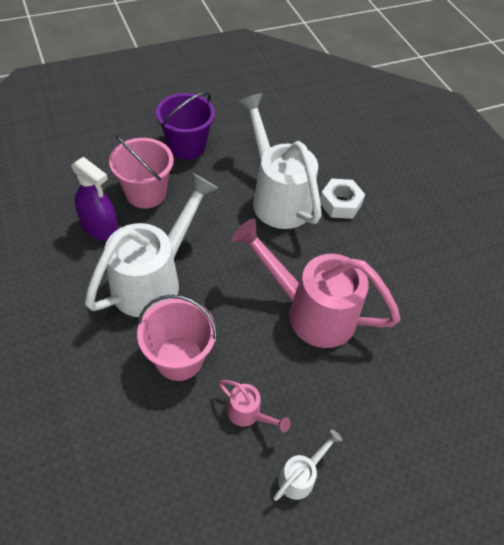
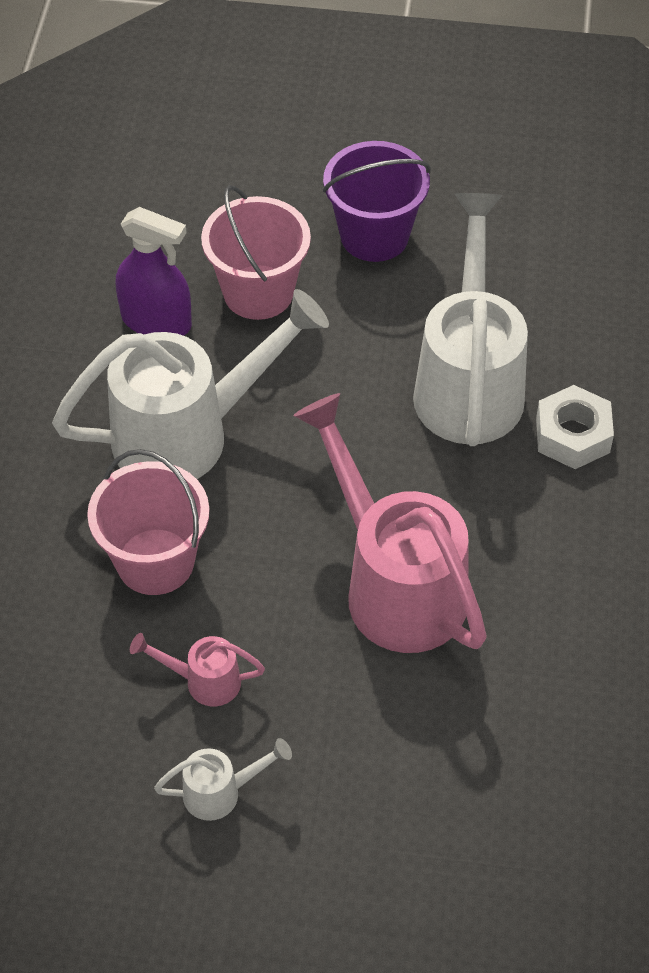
camera: 35 degrees right, 0 degrees up
(100, 228) = (156, 321): purple spray bottle -> purple spray bottle turned 45 degrees counterclockwise
(248, 414) = (203, 681): pink watering can -> pink watering can turned 120 degrees clockwise

